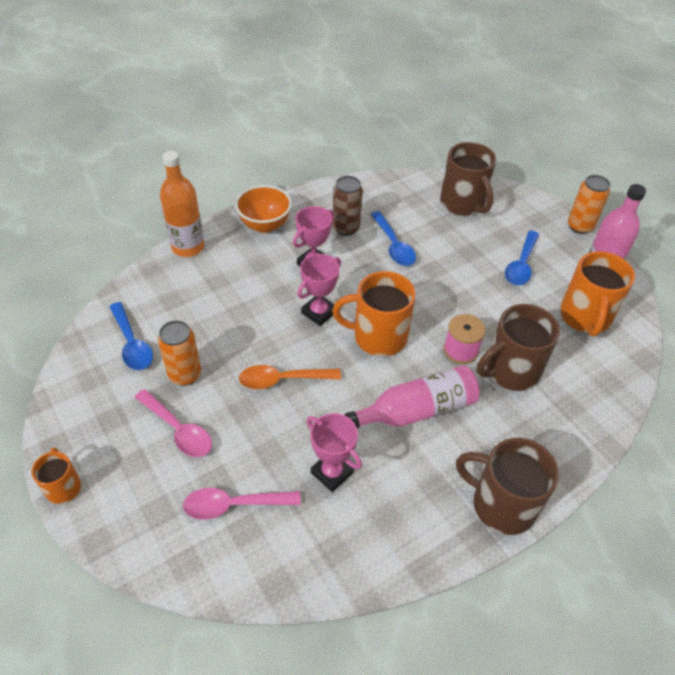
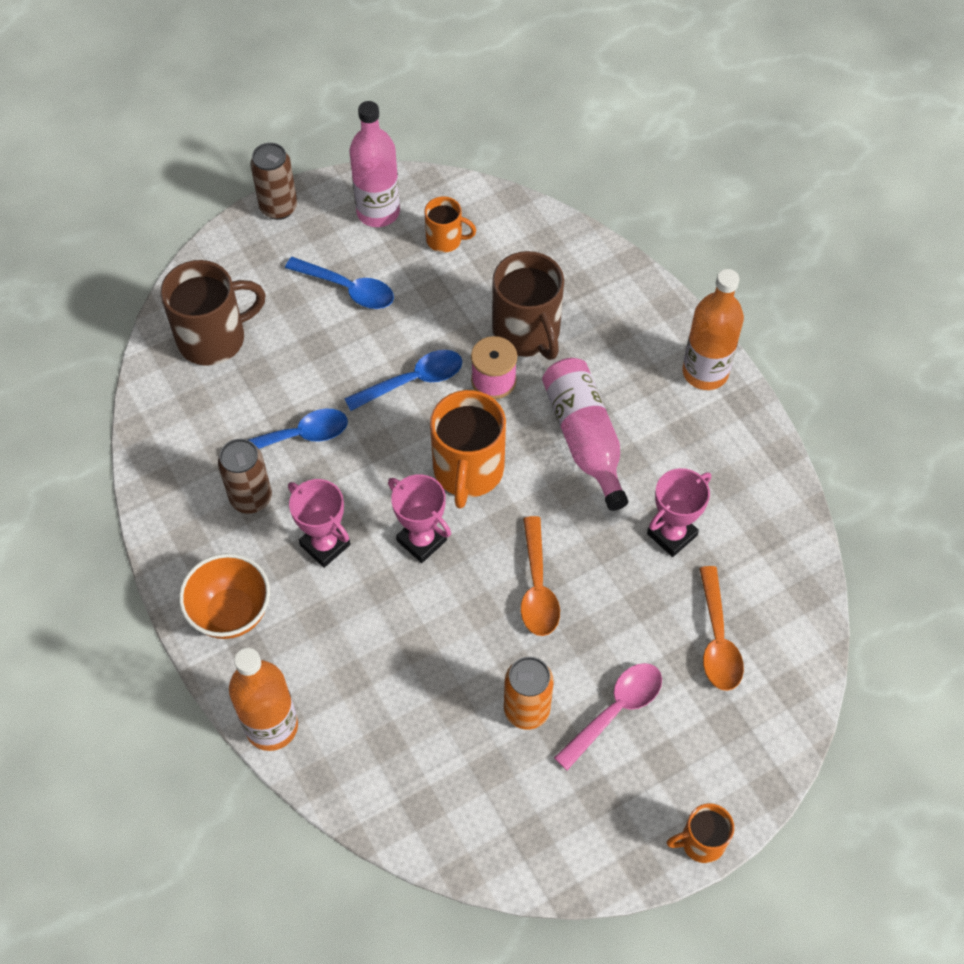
camera: 85 degrees left, 10 degrees up
(132, 343) = (469, 788): blue spoon -> blue spoon (413, 381)
(234, 505) = (717, 639): pink spoon -> orange spoon
(501, 504) = (705, 372): brown mug -> orange bottle
(580, 226) = (278, 207): orange can -> brown can
(585, 317) = (445, 239): orange mug -> orange mug, size x0.55

